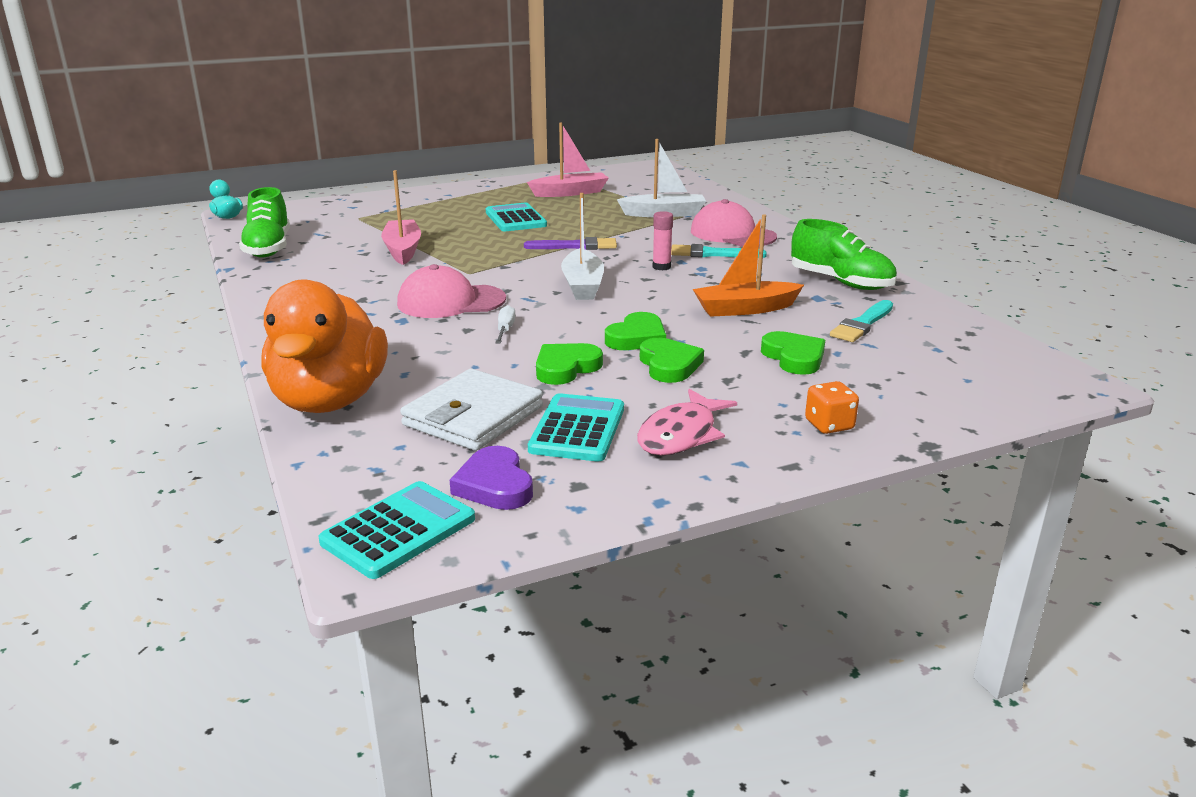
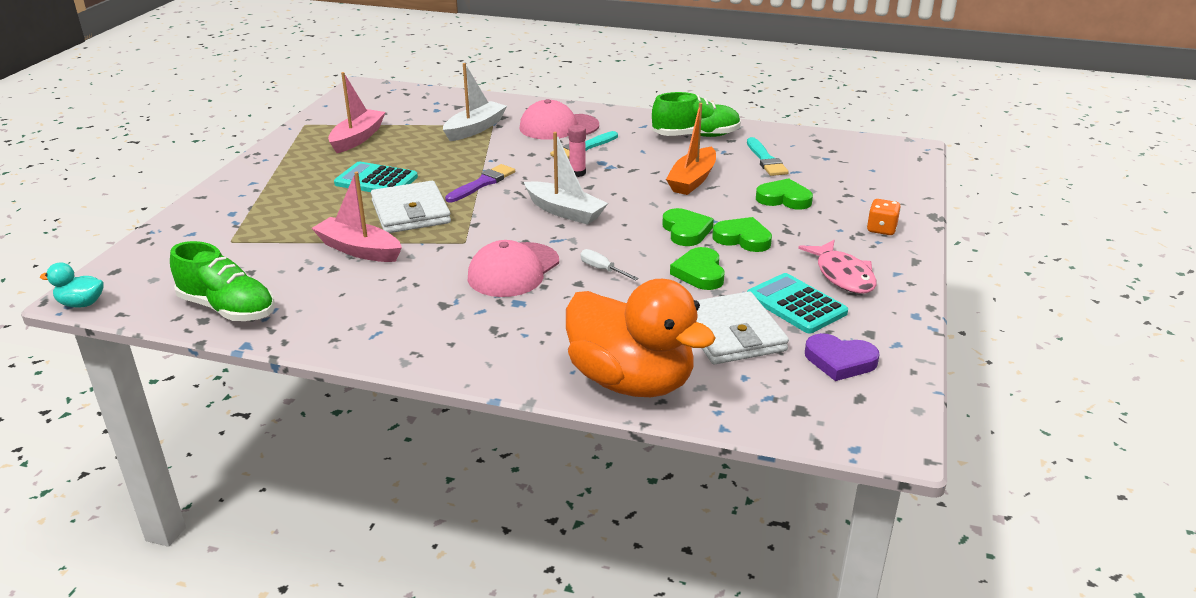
camera: 50 degrees left, 5 degrees up
(398, 530) = (864, 416): turquoise calculator -> none
(486, 243) = (410, 212): none -> white wallet

